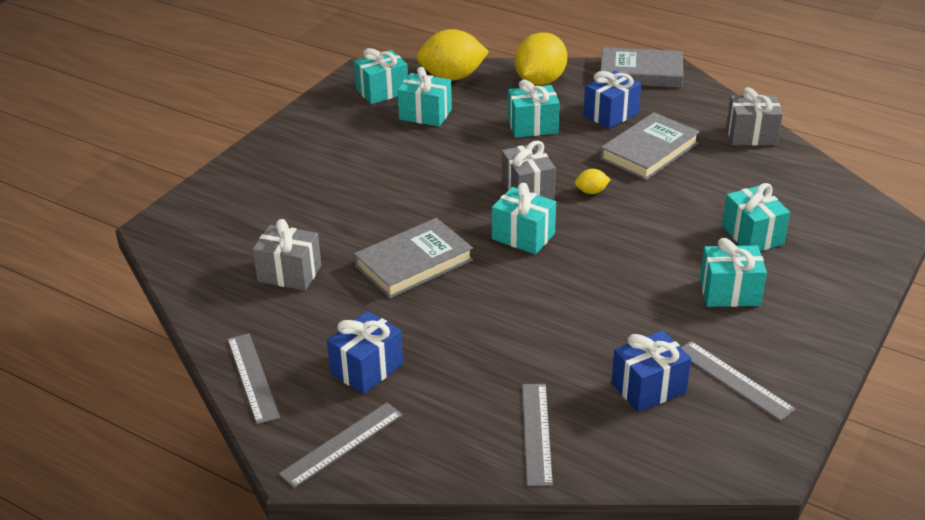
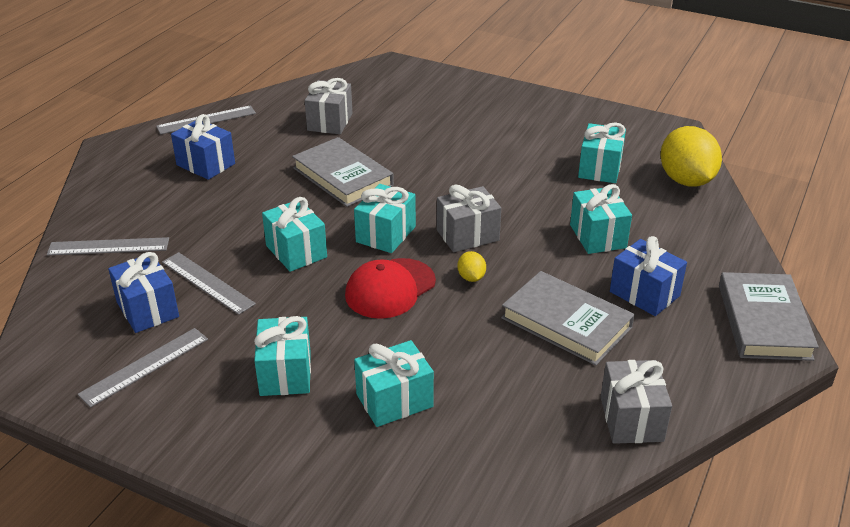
camera: 85 degrees right, 0 degrees up
(342, 444) = (125, 160): grey ruler -> grey ruler (207, 283)
(382, 91) = (637, 142): turquoise gift -> turquoise gift (296, 251)
(540, 81) = (703, 240): yellow lemon -> none
(608, 235) = (390, 288): none -> red cap

